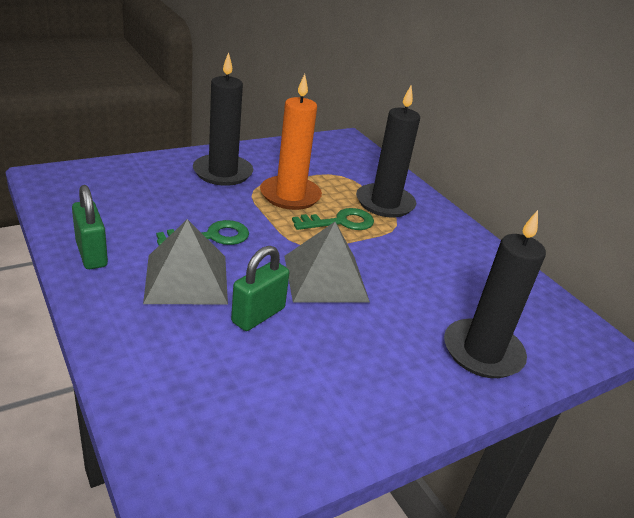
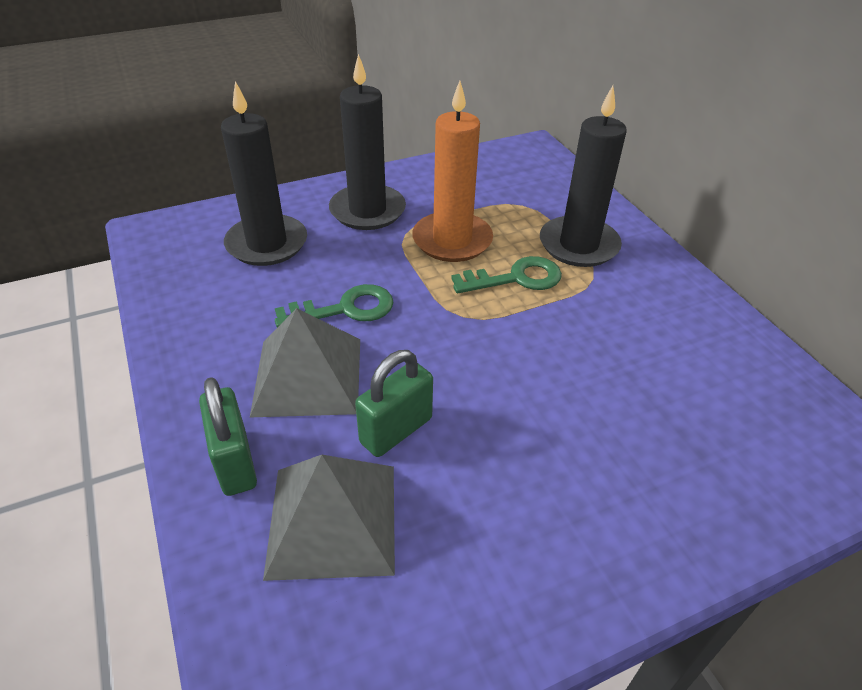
camera: 10 degrees right, 10 degrees up
(91, 254) = (193, 343): green padlock -> green padlock (235, 462)
(325, 278) = (490, 368): grey pyramid -> grey pyramid (333, 519)
(482, 352) = (704, 484): black candle -> black candle (267, 244)

